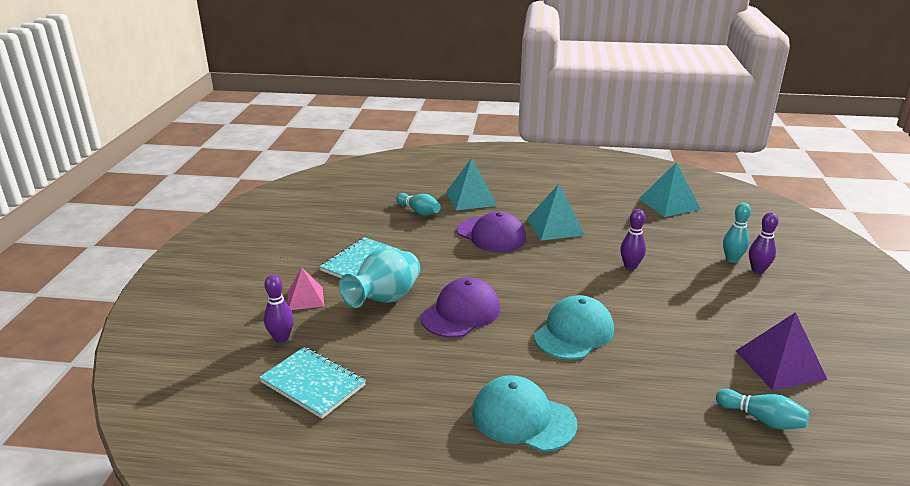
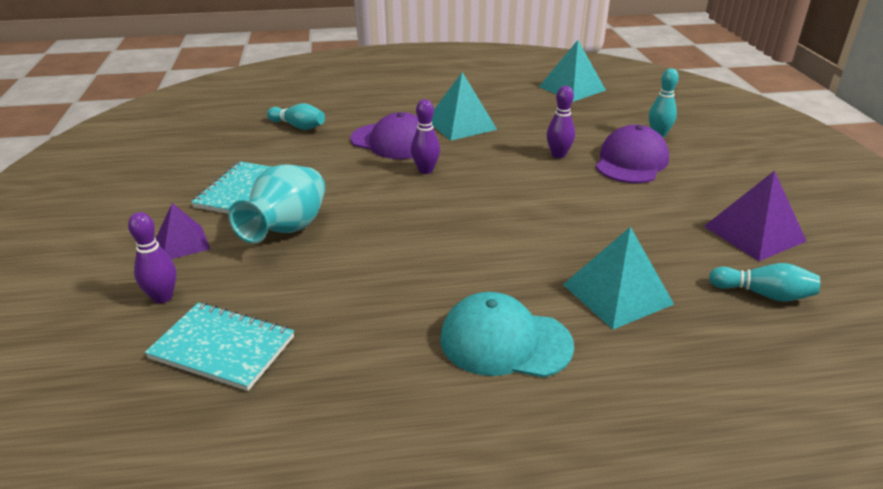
camera: 15 degrees left, 5 degrees up
(305, 298) = (182, 243): pink pyramid -> purple pyramid
(461, 313) = (387, 231): purple cap -> purple cap (631, 161)
(471, 198) = (355, 106): turquoise pyramid -> turquoise pyramid (617, 294)
(574, 332) = (525, 233): turquoise cap -> none
(757, 270) = (688, 142): purple bowling pin -> purple bowling pin (425, 170)

